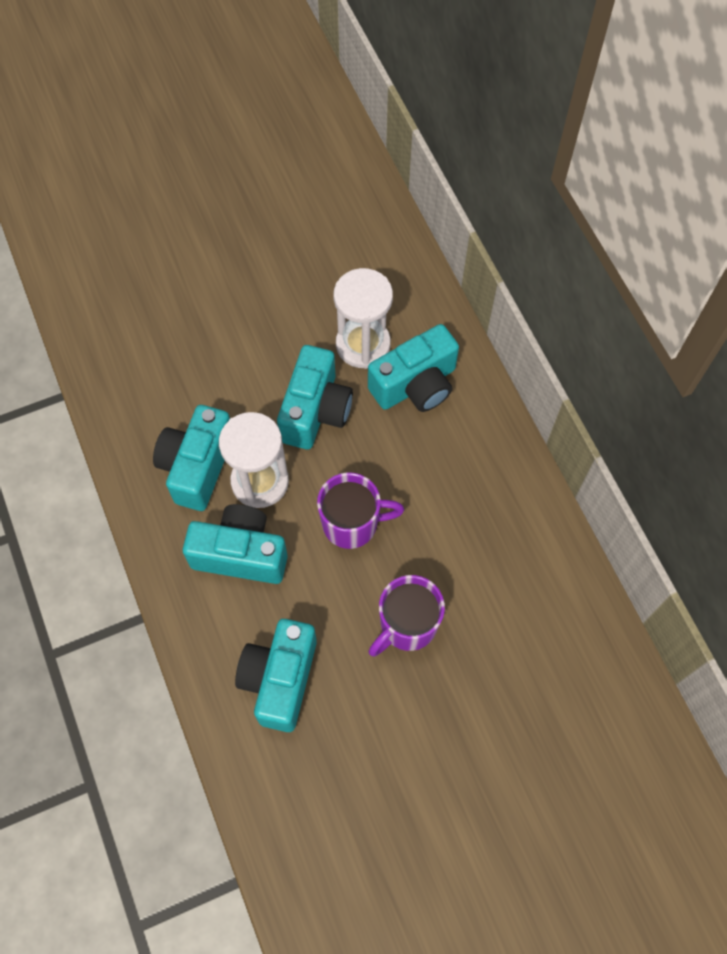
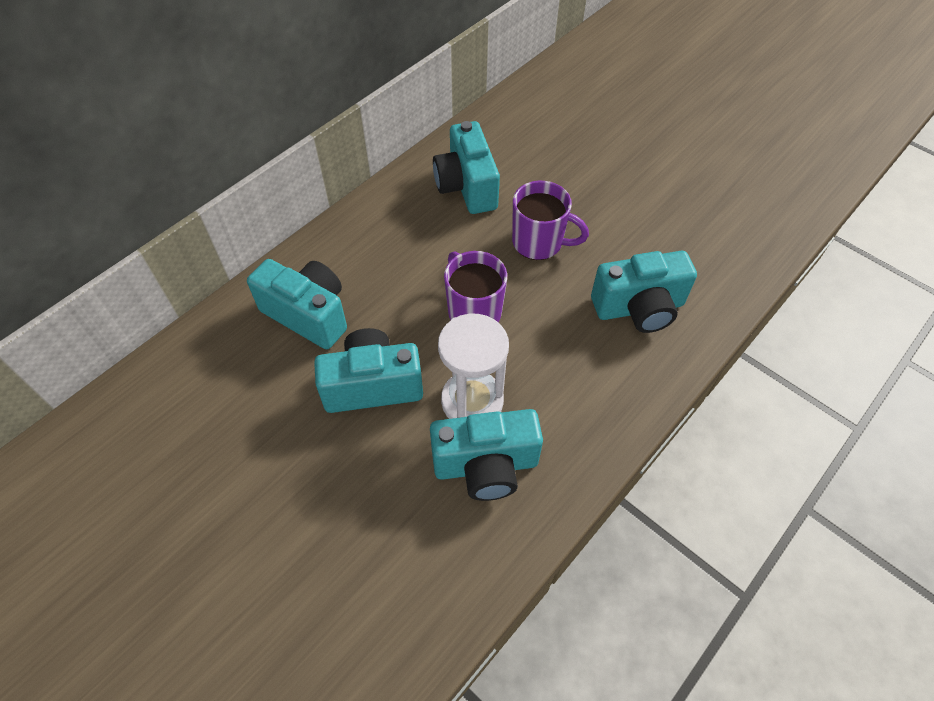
camera: 115 degrees left, 10 degrees down
(241, 554) = (552, 385): turquoise camera -> turquoise camera (467, 186)
(363, 344) = (278, 374): white hourglass -> none

